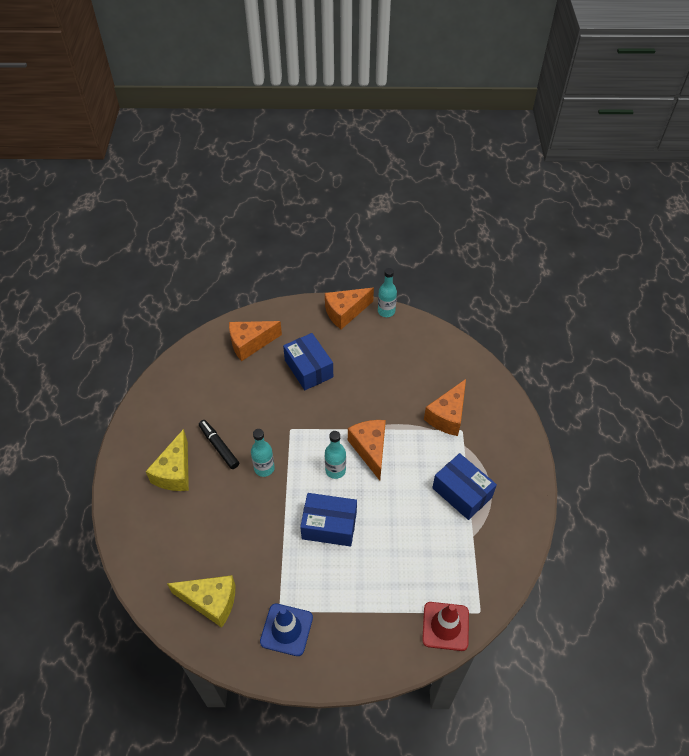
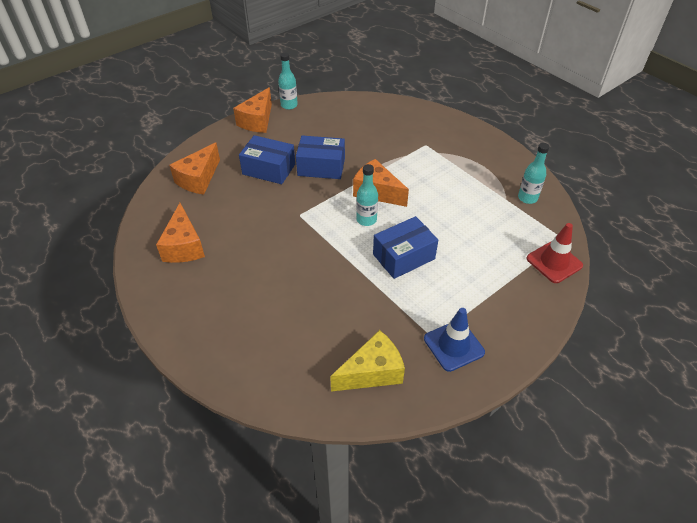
camera: 40 degrees left, 5 degrees down
(175, 472) = (231, 303): yellow cheese -> none
(219, 447) = (252, 262): black marker -> none
(264, 468) = (308, 252): turquoise bottle -> turquoise bottle (527, 198)
(447, 416) = (406, 142): orange cheese -> orange cheese (184, 246)
(462, 492) = (469, 179): blue box -> blue box (321, 167)

